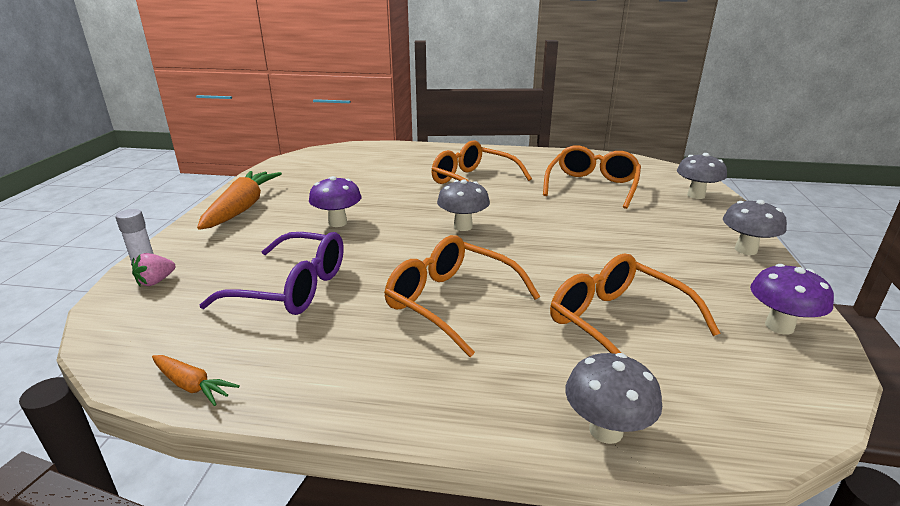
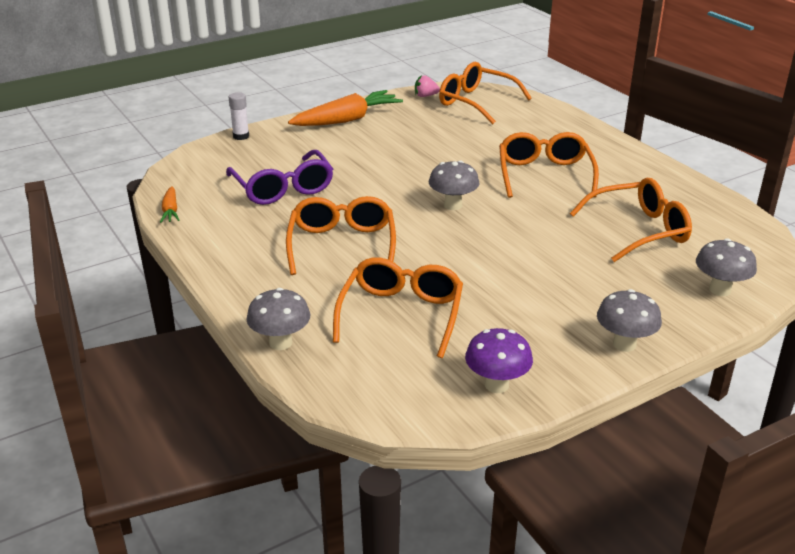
camera: 50 degrees right, 5 degrees up
(156, 281) = (233, 148): pink strawberry -> pink strawberry (425, 96)
(329, 159) = (476, 102): none -> orange glasses
(338, 223) = (381, 160): purple mushroom -> none

